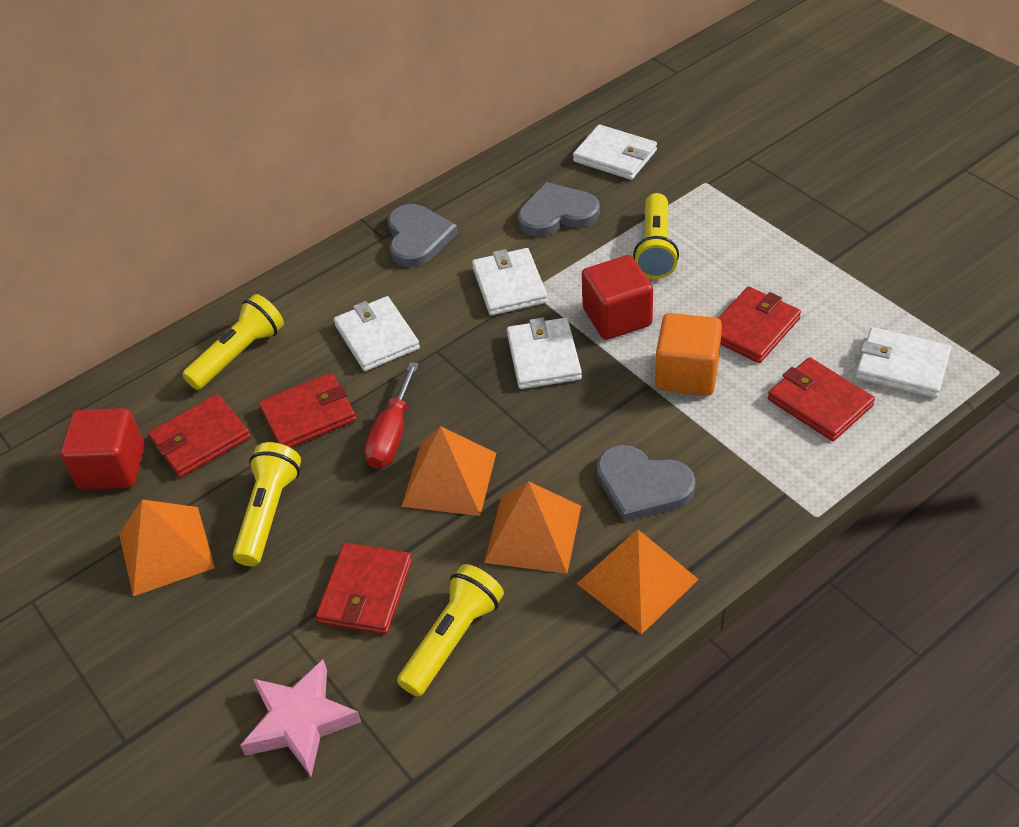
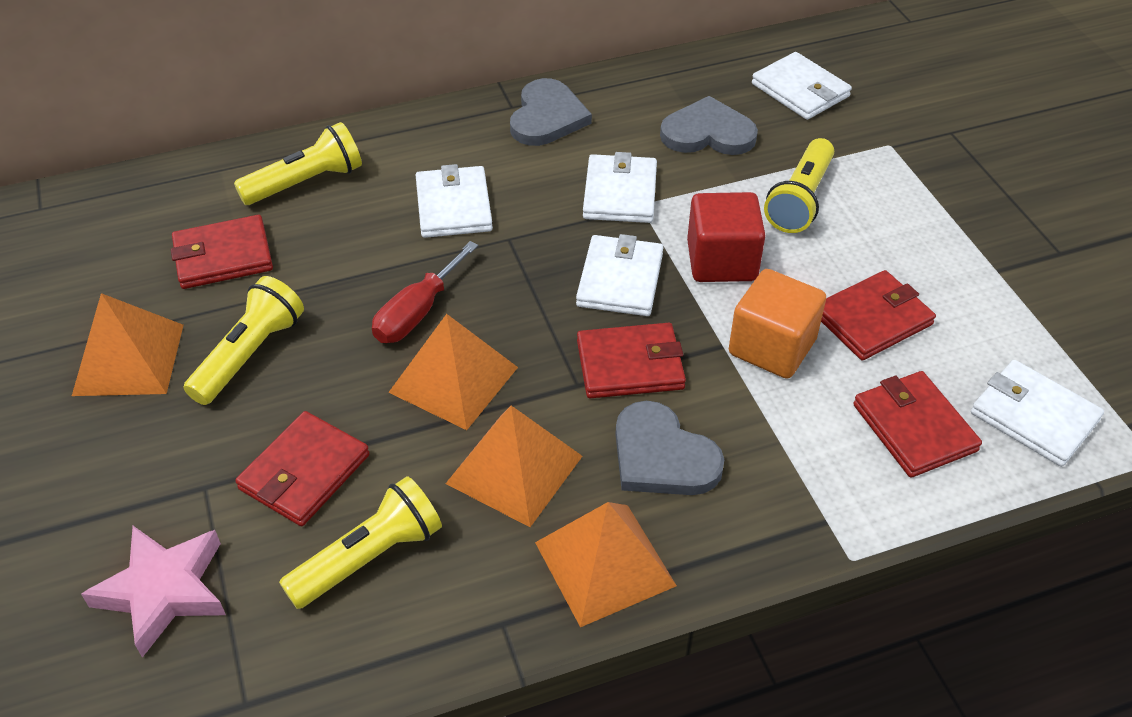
camera: 15 degrees right, 0 degrees up
(112, 467) = (123, 258): red cube -> none
(308, 415) = (343, 265): red wallet -> red wallet (630, 365)

